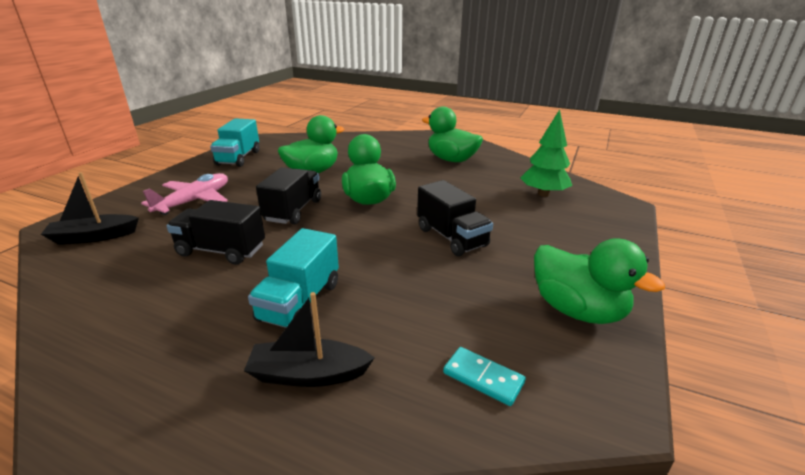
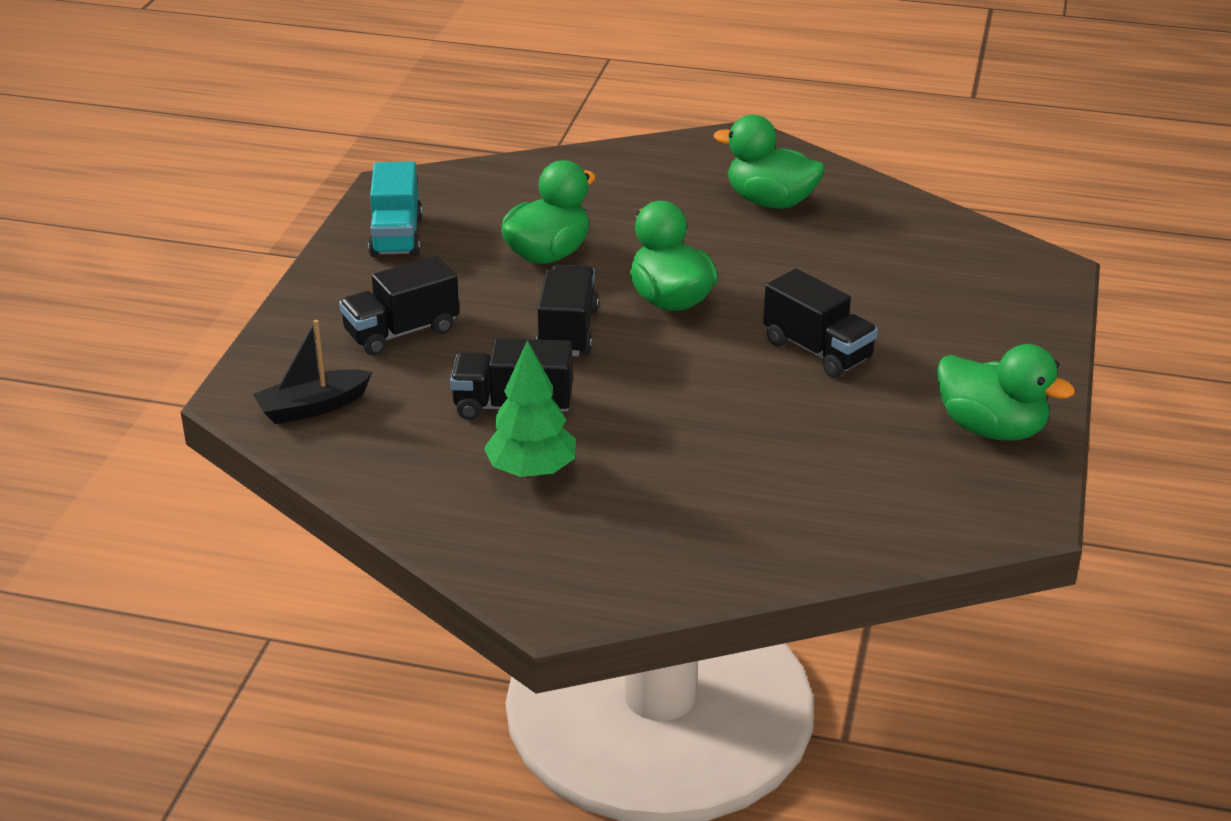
camera: 10 degrees left, 5 degrees up
(194, 201) = (401, 332): pink plane -> black truck
(300, 302) = (664, 458): turquoise truck -> none
(308, 374) = (720, 527): black boat -> none
(483, 378) = (900, 508): turquoise domino -> none
(543, 194) = (933, 260): green tree -> green tree (531, 471)

